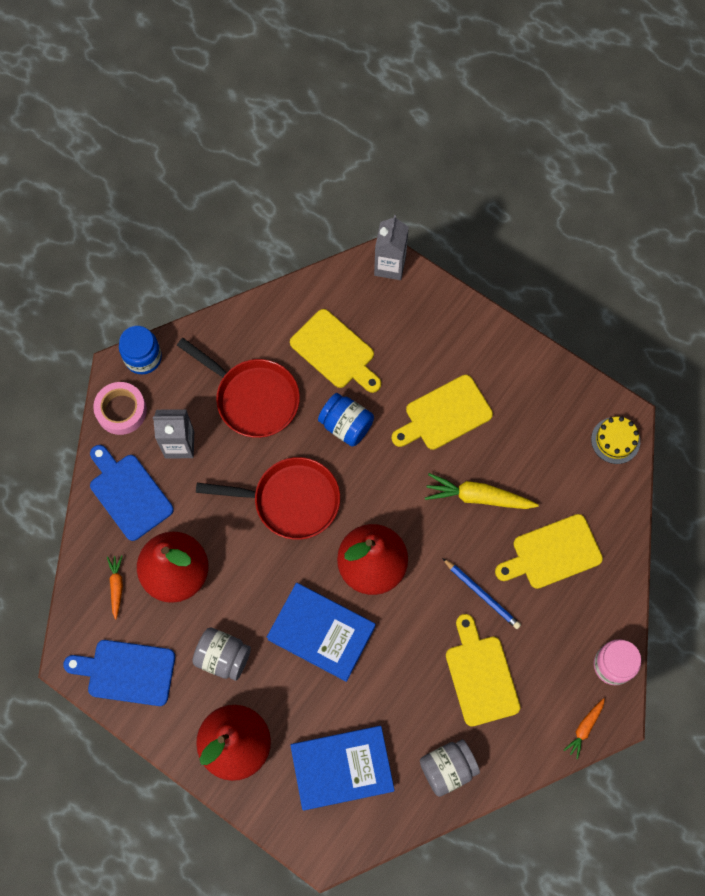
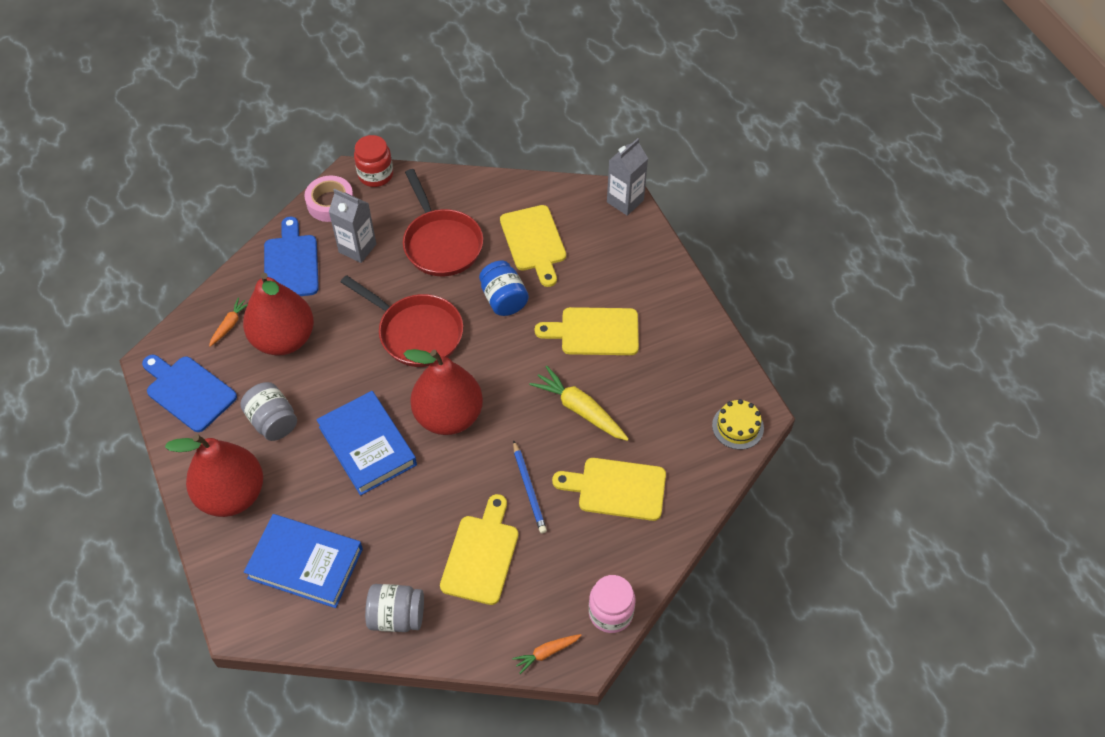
camera: 30 degrees right, 15 degrees down
(143, 357) = (375, 175): blue jar -> red jar

